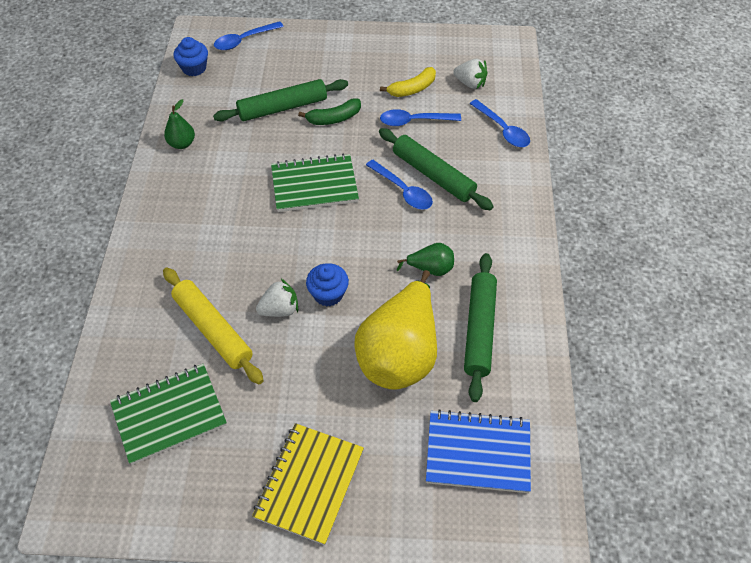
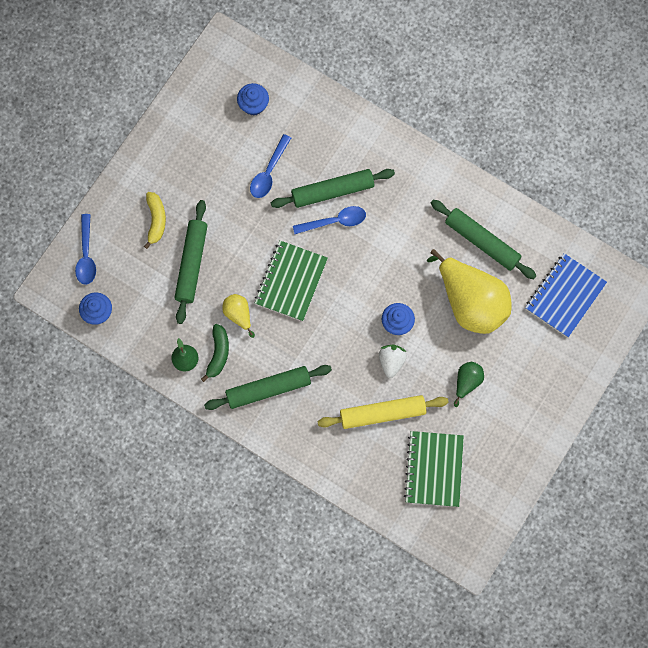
camera: 60 degrees left, 20 degrees up
(186, 218) = (268, 389): none -> green rolling pin
(253, 161) = (238, 315): none -> yellow pear
(309, 484) = (529, 405): yellow notebook -> none
(334, 118) = (228, 231): green banana -> green banana (218, 354)
(412, 89) = (232, 153): yellow banana -> yellow banana (156, 220)
(430, 269) = (416, 243): green pear -> green pear (467, 382)
(470, 83) = (253, 105): white strawberry -> blue cupcake
(502, 129) = (317, 113): blue spoon -> none

